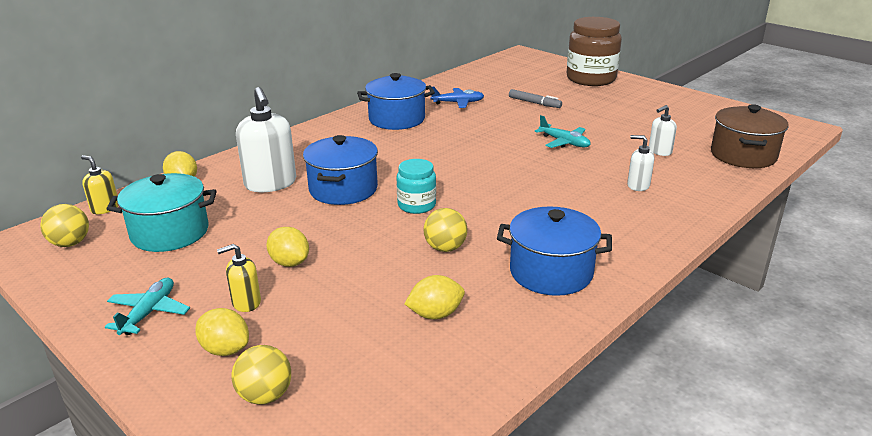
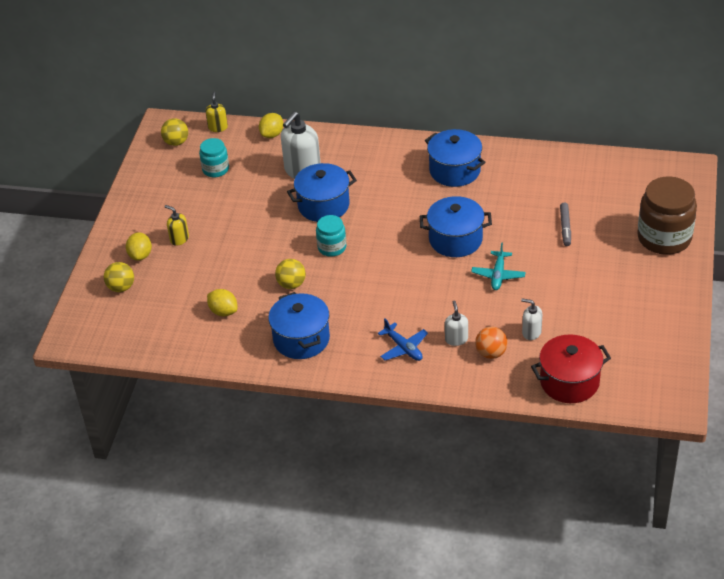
camera: 60 degrees right, 15 degrees up
(149, 312) = (146, 212): turquoise plane -> none
(170, 233) = (215, 169): turquoise pot -> turquoise jar
(289, 262) = (225, 232): yellow lemon -> none
(458, 103) = (520, 185): blue plane -> blue plane (403, 348)
(491, 145) = (455, 240): none -> blue pot
(674, 176) = (491, 353): none -> orange ball
(743, 155) = (569, 382): brown pot -> red pot

